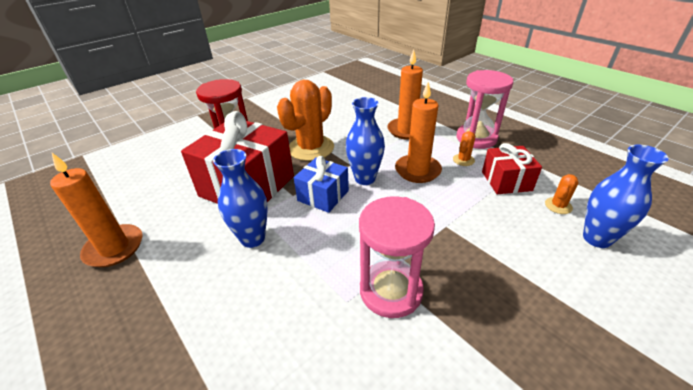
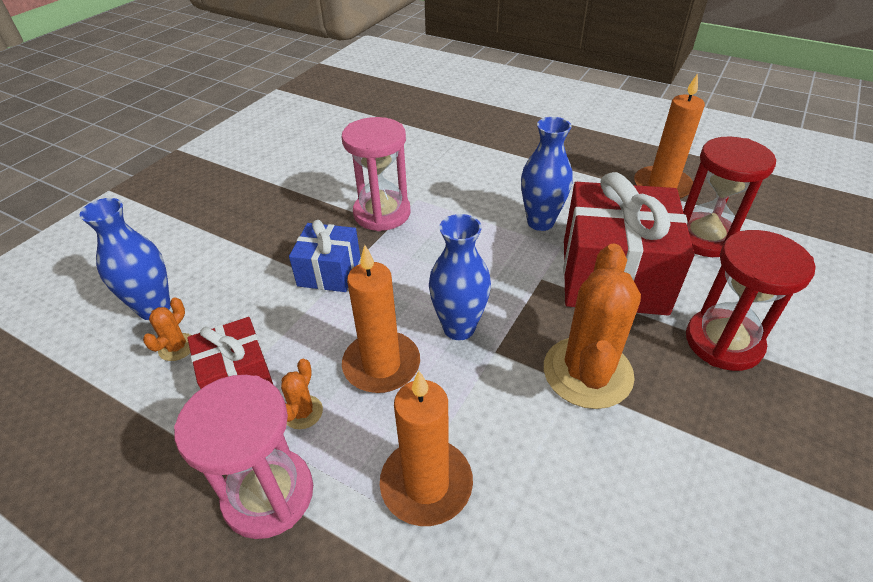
camera: 160 degrees right, 5 degrees up
(158, 196) = (704, 238): none -> red hourglass
(323, 195) = (501, 286): blue gift -> blue gift (329, 272)

